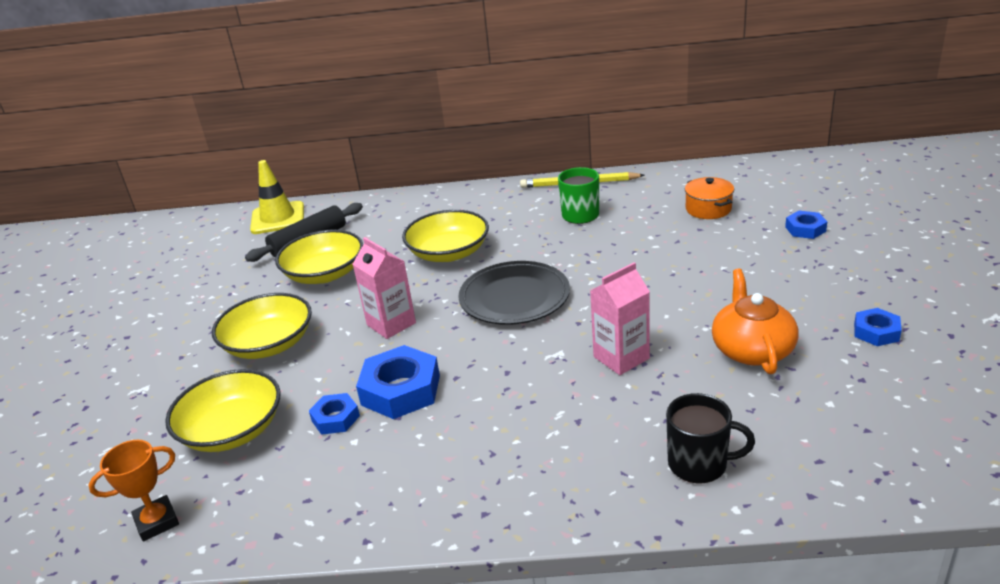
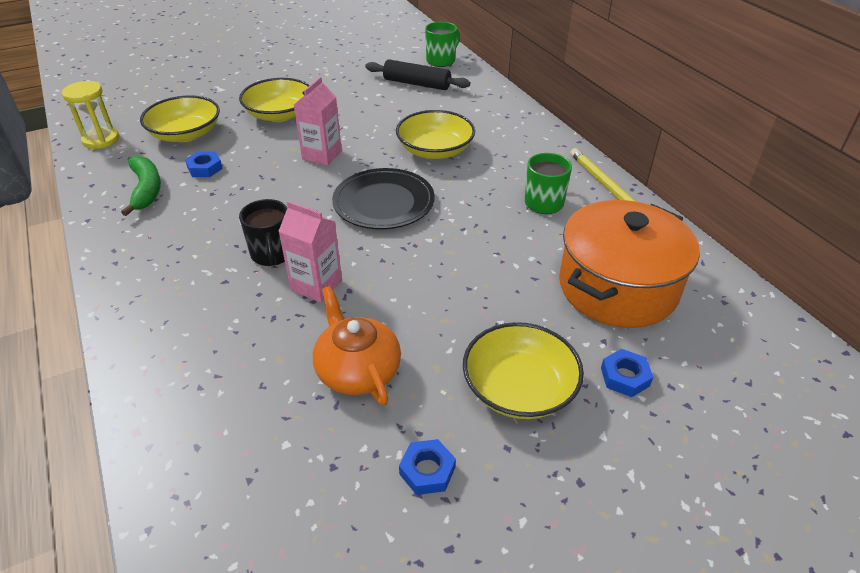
camera: 60 degrees right, 10 degrees up
(157, 522) = (101, 140): orange trophy -> yellow hourglass
(278, 218) = (441, 60): yellow traffic cone -> green mug
(325, 274) = (375, 105): yellow bowl -> yellow bowl (519, 388)
(340, 476) = (146, 190): none -> green banana
(401, 390) = (242, 185): blue nut -> none
(699, 464) = (181, 364): black mug -> black mug (272, 254)
(708, 209) = (617, 287): orange pot -> orange pot, size x2.20
(752, 349) = (357, 370): orange teapot -> orange teapot turned 90 degrees counterclockwise

